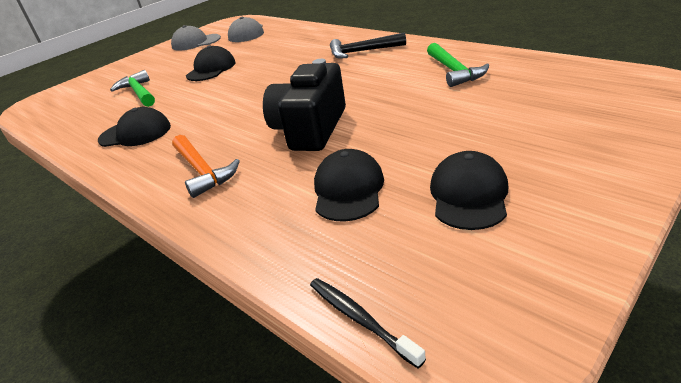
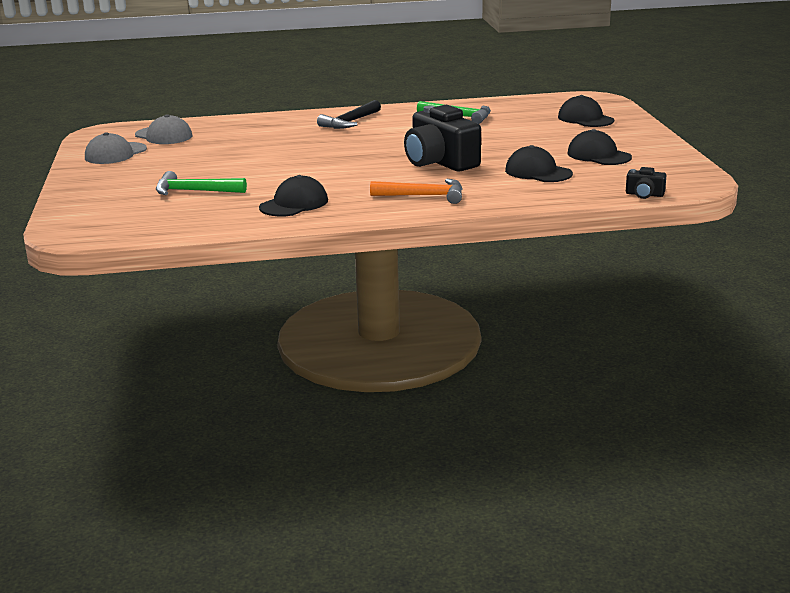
camera: 55 degrees left, 10 degrees down
(211, 69) = (222, 162): black cap -> black cap (585, 119)
(360, 319) = (644, 194): black toothbrush -> black camera

